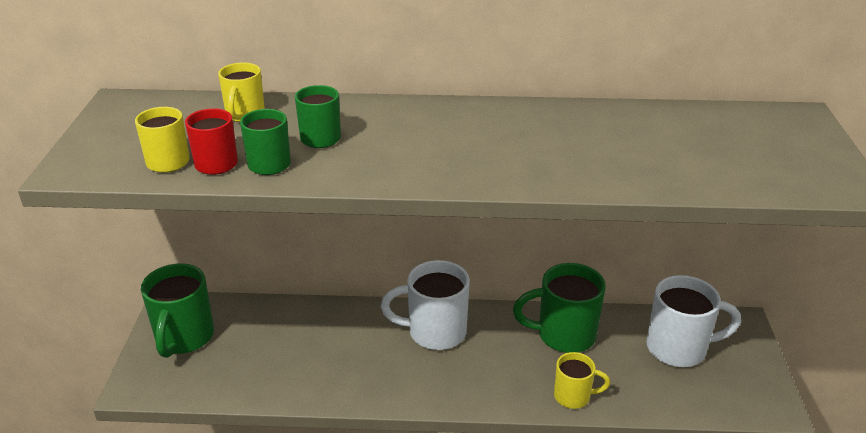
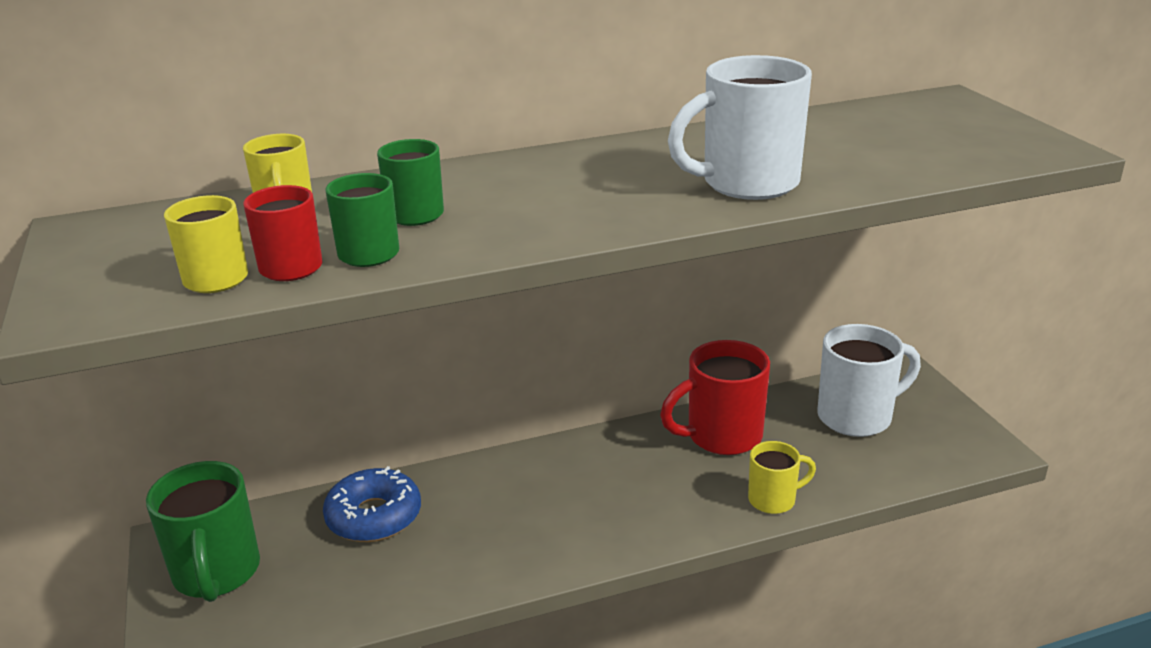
camera: 20 degrees left, 5 degrees down
(295, 327) = (374, 516): none -> blue donut
(434, 332) = (563, 474): white mug -> white mug (746, 184)
(563, 335) = (721, 436): green mug -> red mug

